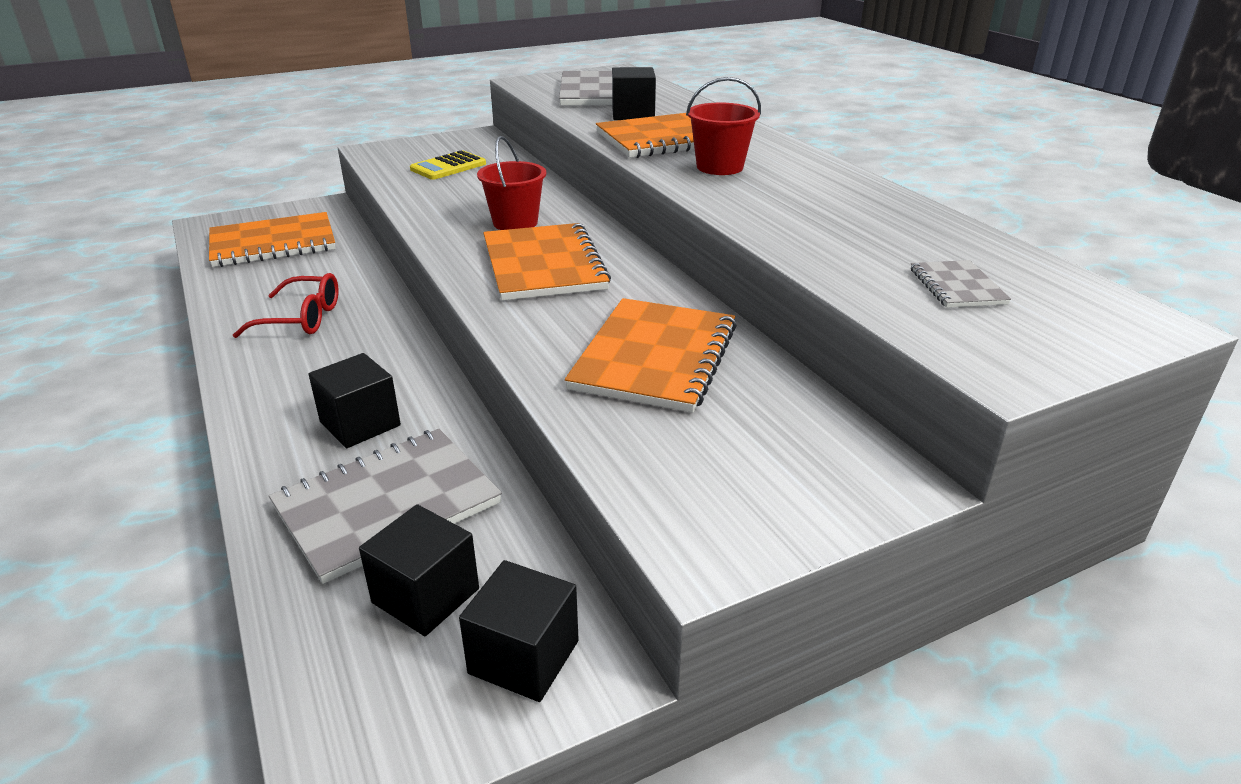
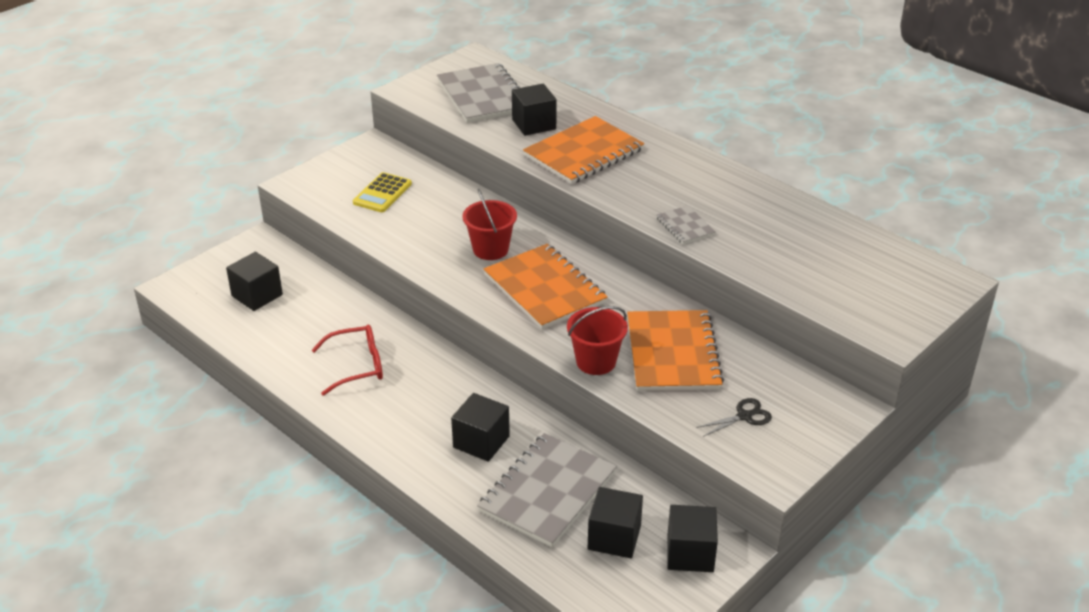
camera: 20 degrees left, 5 degrees up
(273, 243) = (257, 295): orange notebook -> black cube
(708, 456) = (745, 416): none -> black scissors
(719, 167) = (642, 182): red bucket -> red bucket (596, 361)
(957, 286) = (846, 273): grey notebook -> grey notebook (685, 226)

